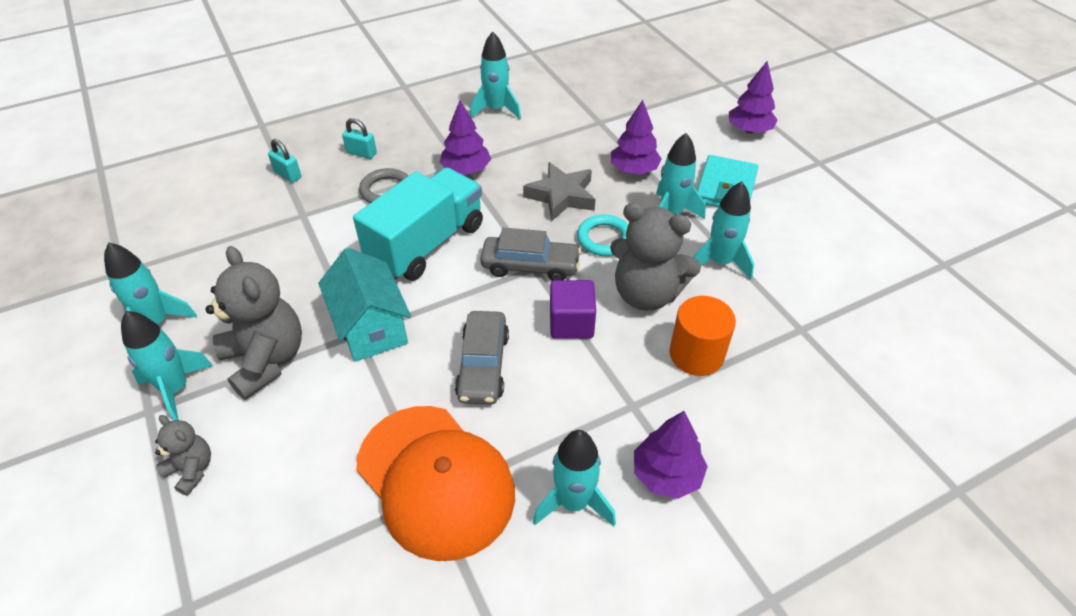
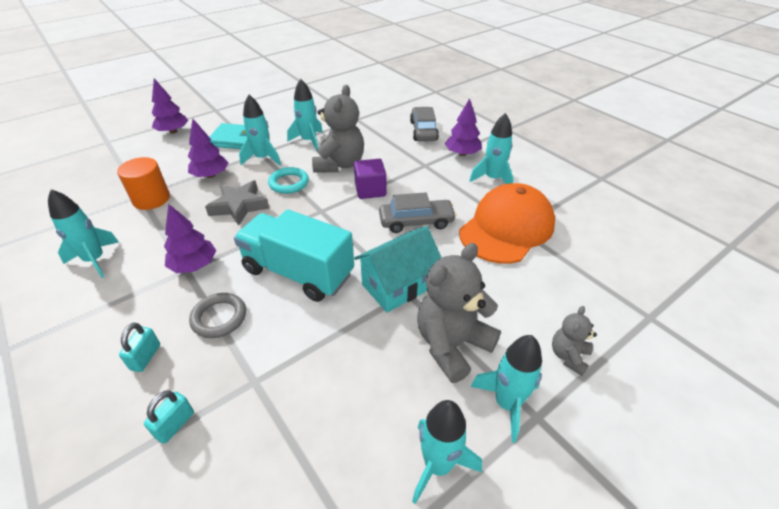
camera: 100 degrees left, 5 degrees down
(530, 266) = (319, 213): grey car -> grey car (423, 131)
(696, 354) = (383, 147): orange cylinder -> orange cylinder (151, 199)

